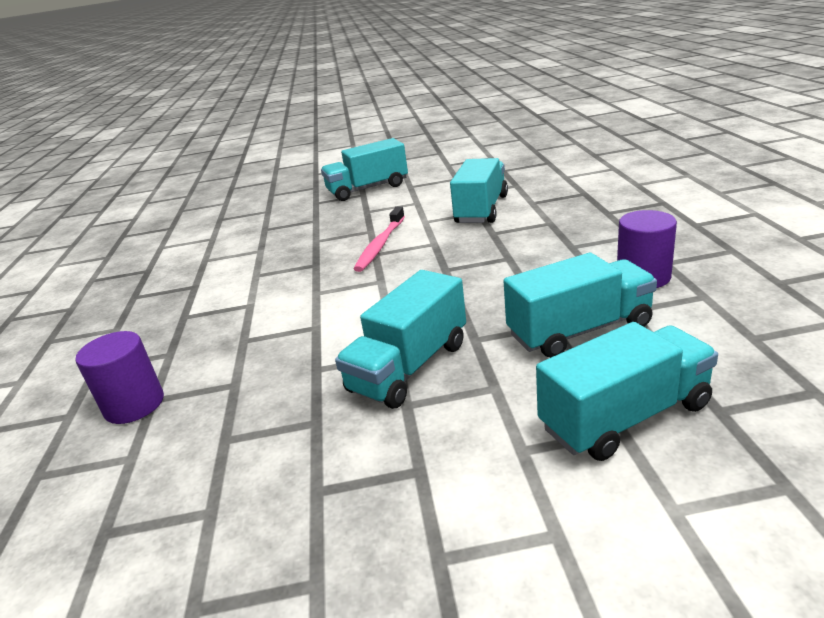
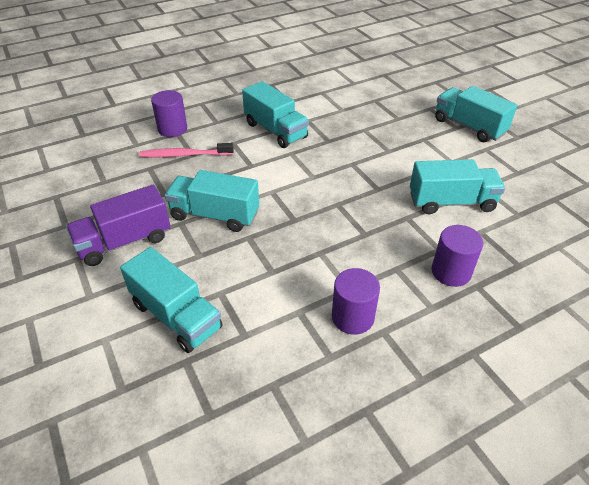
camera: 65 degrees right, 15 degrees up
(380, 245) = (367, 162): pink toothbrush -> pink toothbrush (185, 155)
(421, 478) = (124, 241): none -> purple truck
(579, 330) = (266, 286): turquoise truck -> turquoise truck (275, 130)
(585, 221) = (451, 272): none -> purple cylinder

